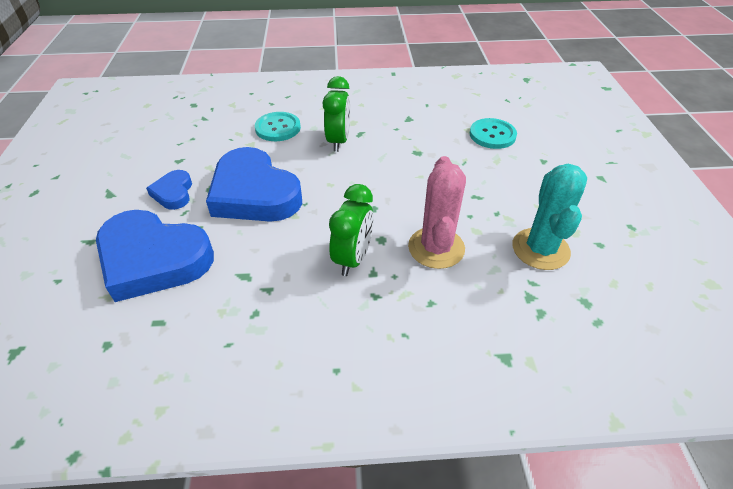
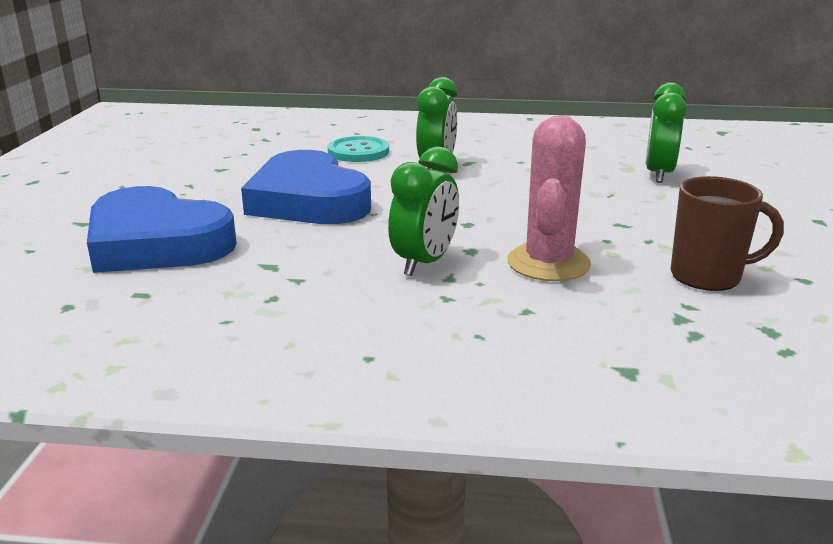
camera: 10 degrees right, 20 degrees down
(173, 193) = (203, 193): blue heart -> none
(492, 135) = (658, 174): turquoise button -> green clock
(540, 249) = (708, 276): turquoise cactus -> brown mug

